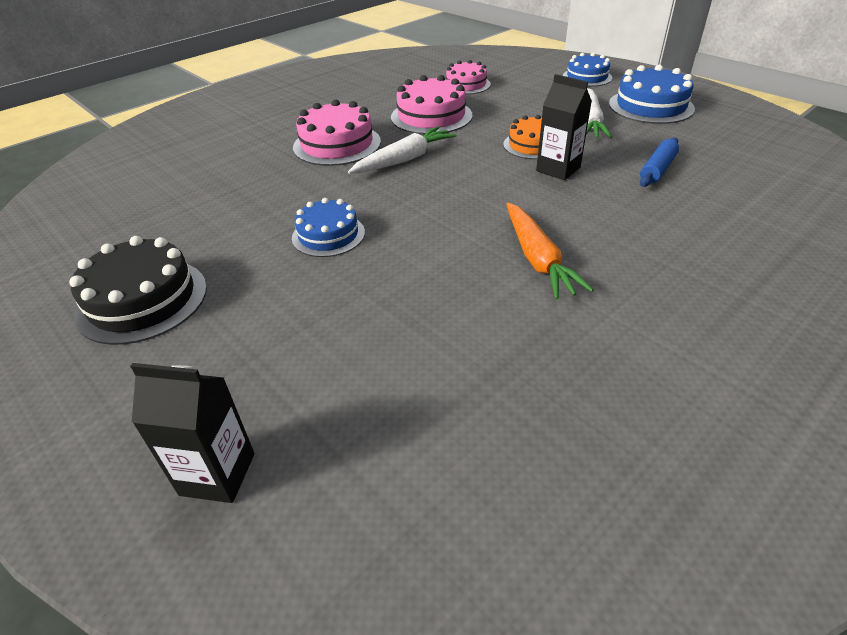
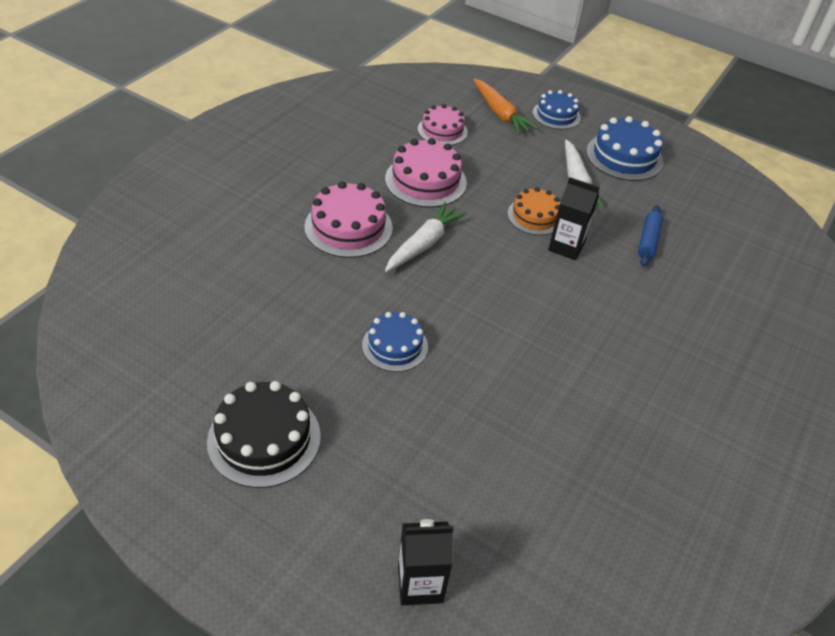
camera: 20 degrees left, 5 degrees up
(537, 259) = (580, 353): orange carrot -> orange carrot (500, 113)

